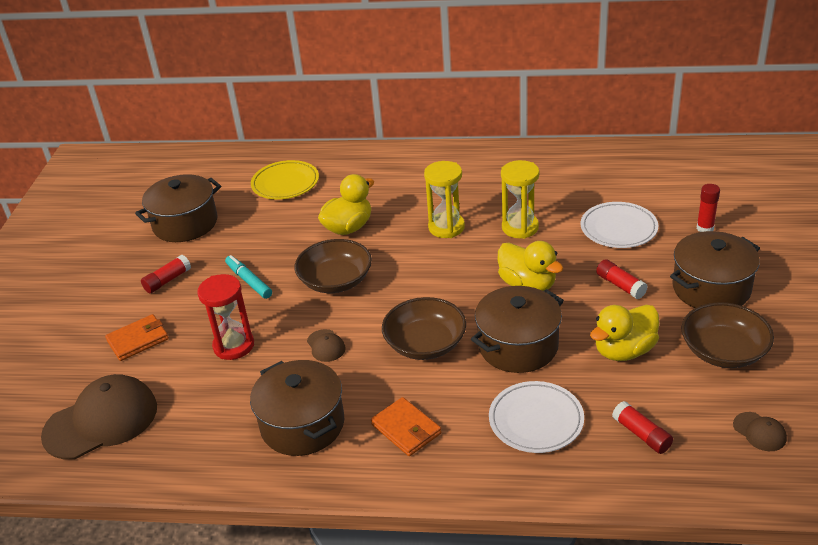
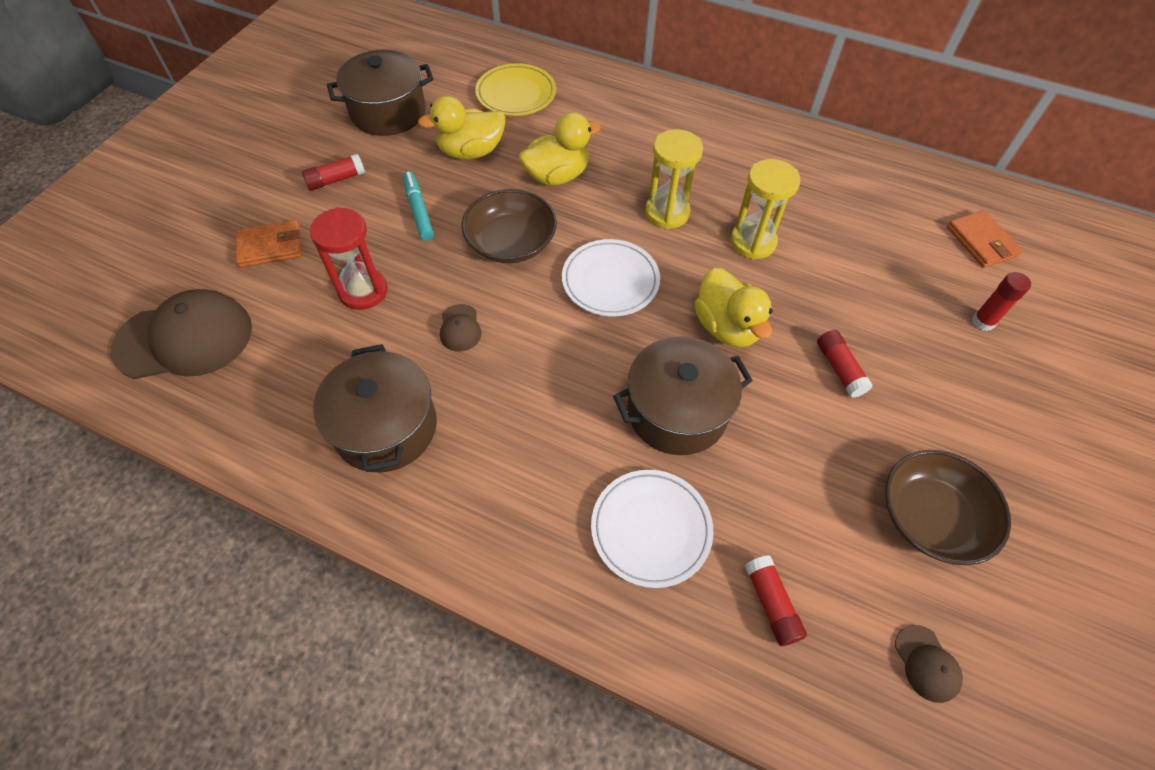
camera: 15 degrees right, 20 degrees up
(406, 429) = (495, 480): orange wallet -> orange wallet (981, 242)
(425, 344) = (571, 367): brown bowl -> none
(618, 229) = (872, 284): white plate -> white plate (610, 281)
(624, 351) = (803, 467): yellow duck -> yellow duck (471, 152)
(711, 288) = (953, 415): brown pot -> none

